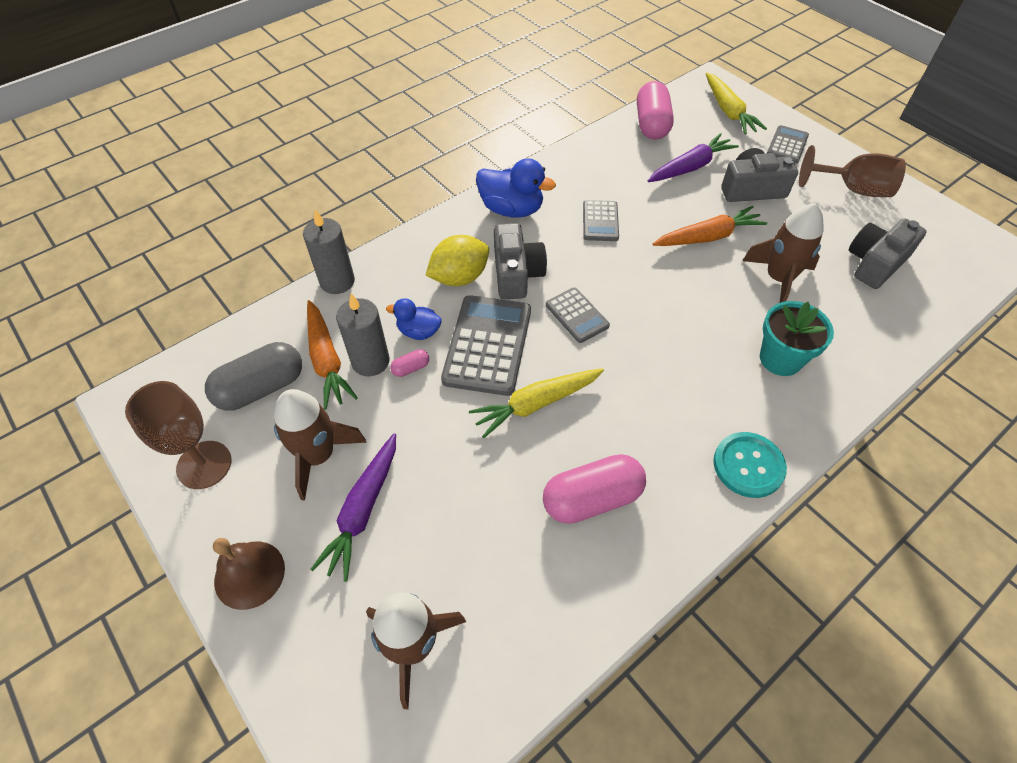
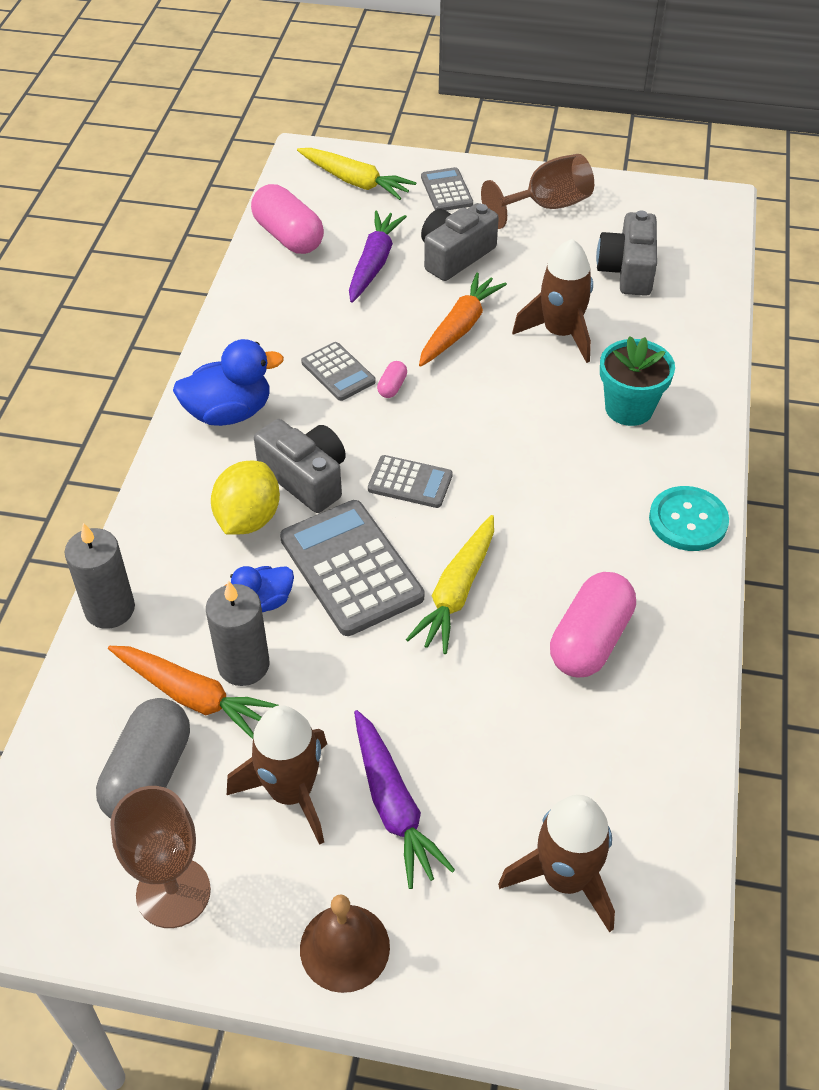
camera: 40 degrees left, 5 degrees down
(411, 368) = (295, 643): pink capsule -> pink capsule (392, 387)

